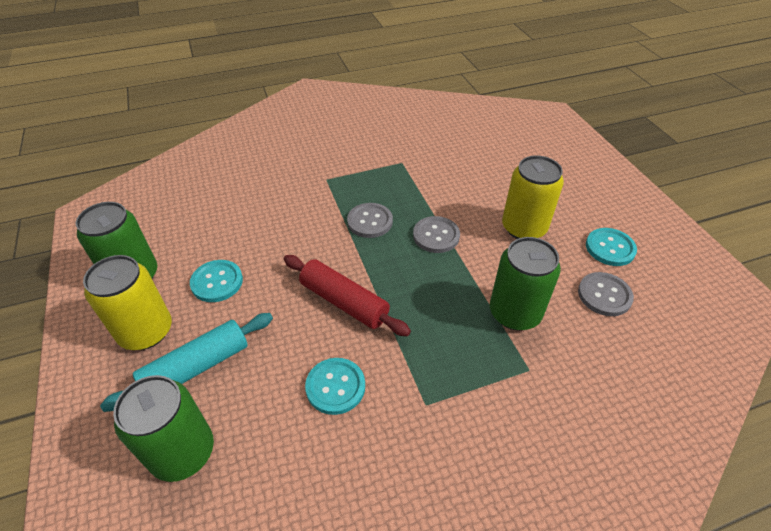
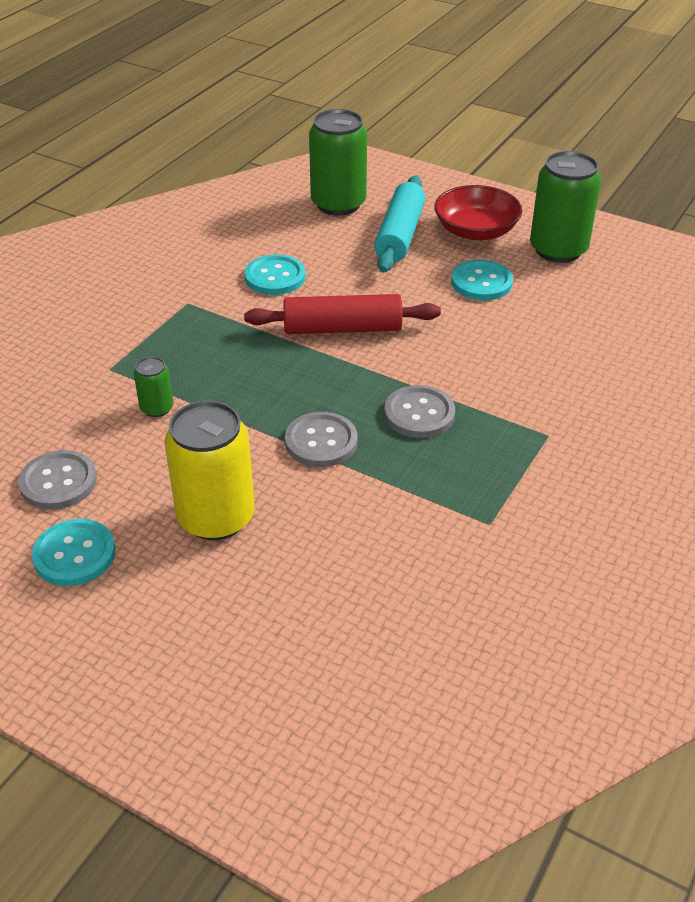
camera: 140 degrees right, 5 degrees down
(146, 331) = (476, 231): yellow can -> red bowl
(515, 313) = (157, 408): green can -> green can, size x0.48

